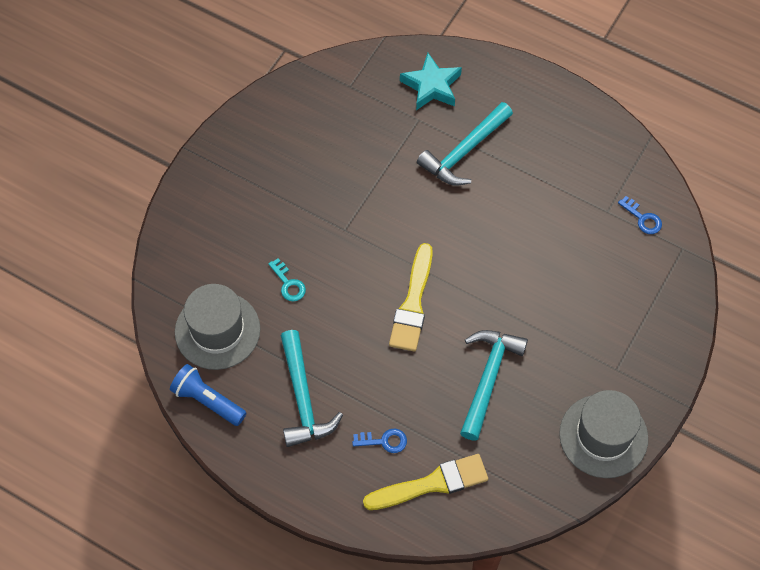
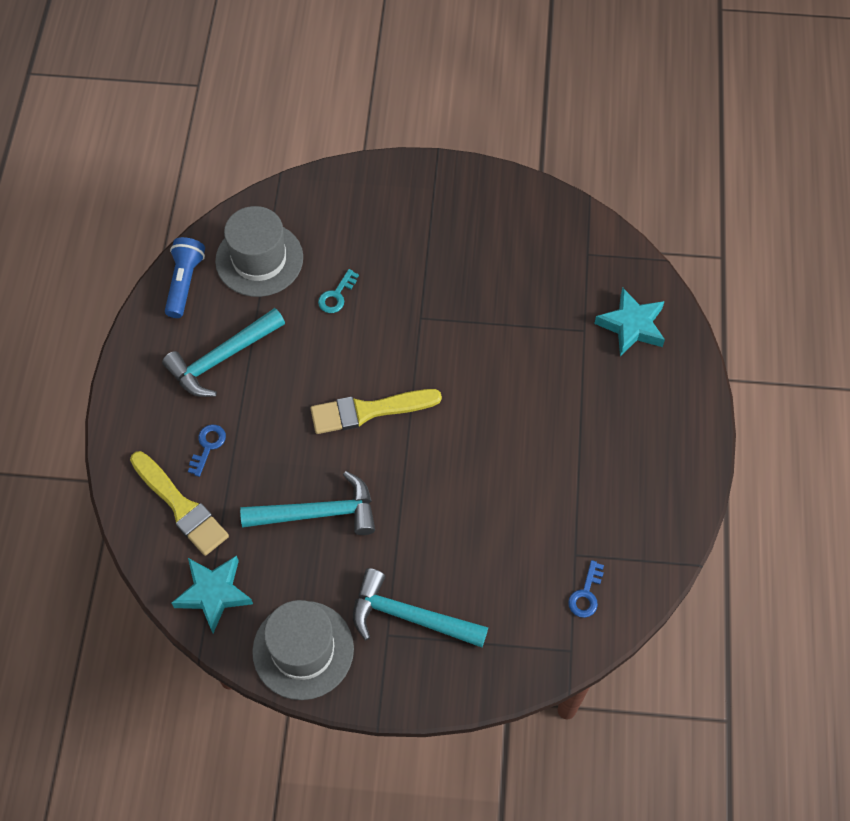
camera: 65 degrees right, 0 degrees up
(384, 441) = (208, 446): blue key -> blue key turned 135 degrees counterclockwise
(464, 152) = (570, 387): turquoise hammer -> turquoise hammer (409, 616)
(524, 486) = (213, 593): none -> turquoise star

